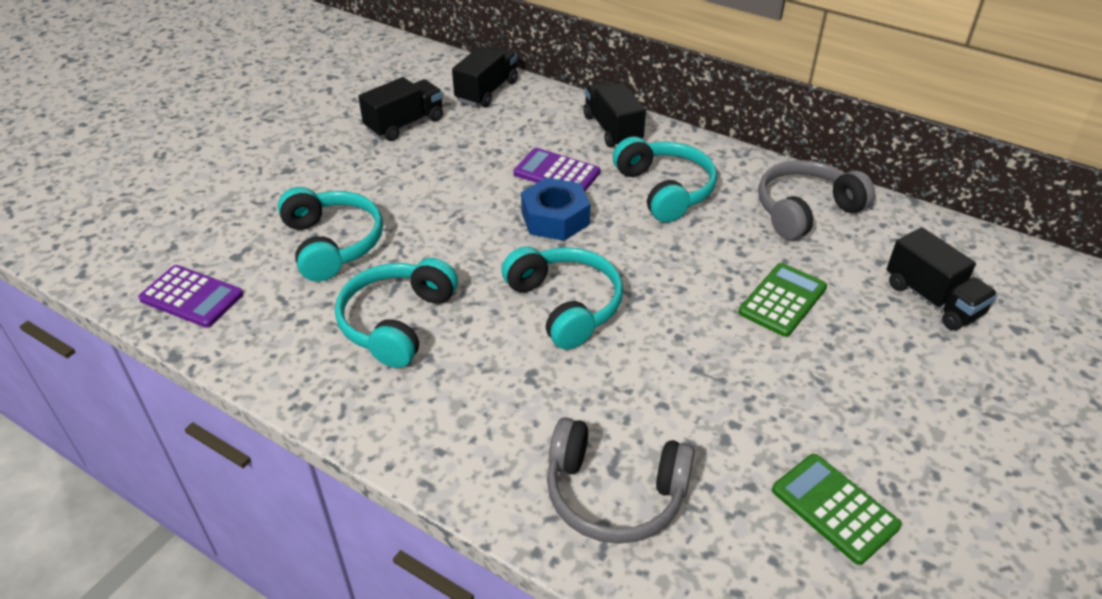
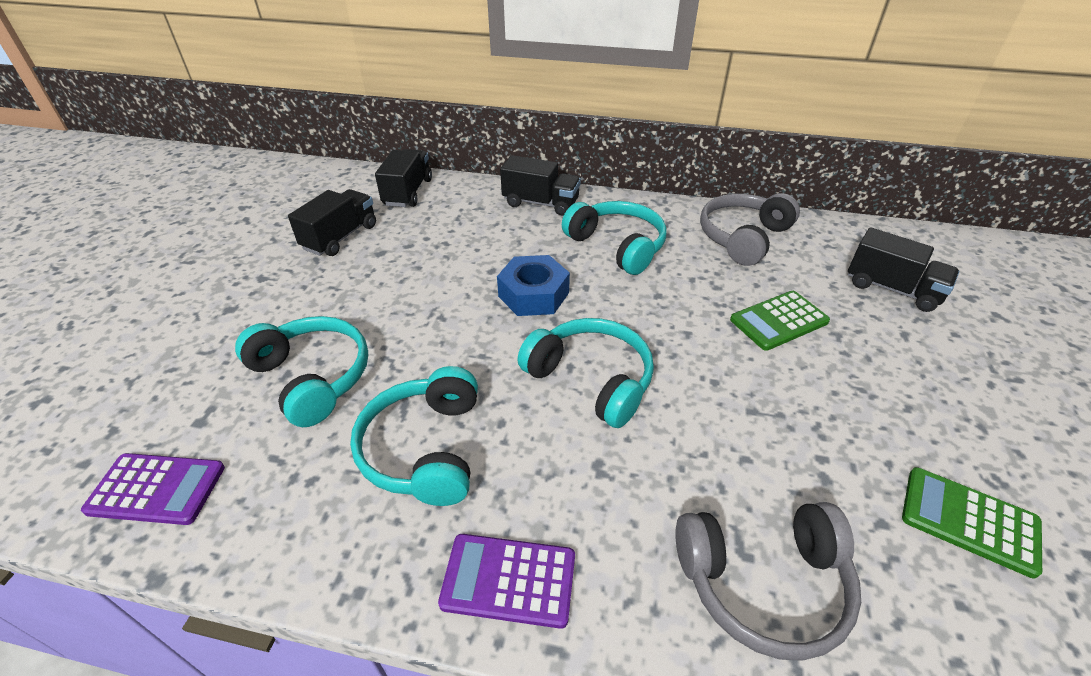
camera: 20 degrees left, 0 degrees up
(556, 173) = (512, 252): purple calculator -> purple calculator (508, 580)
(612, 129) = (541, 203): black truck -> black truck turned 150 degrees clockwise
(782, 300) = (779, 321): green calculator -> green calculator turned 135 degrees counterclockwise

